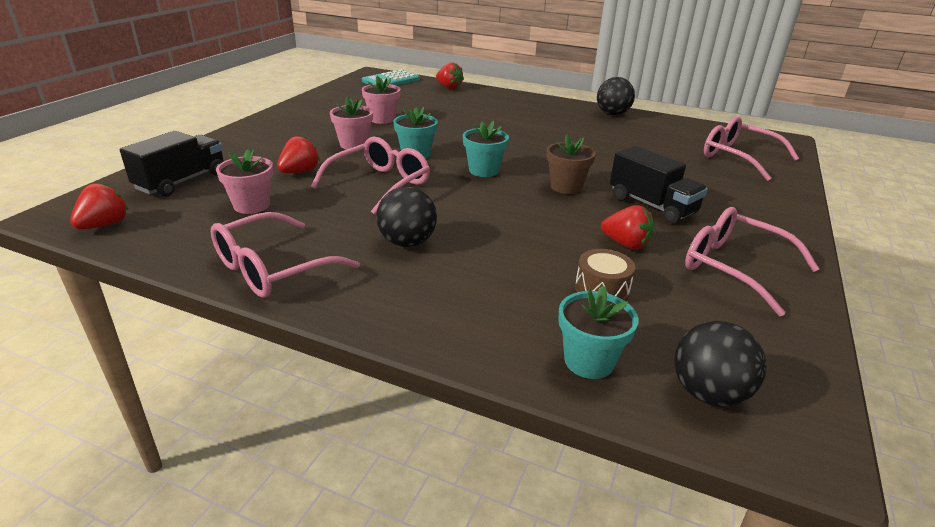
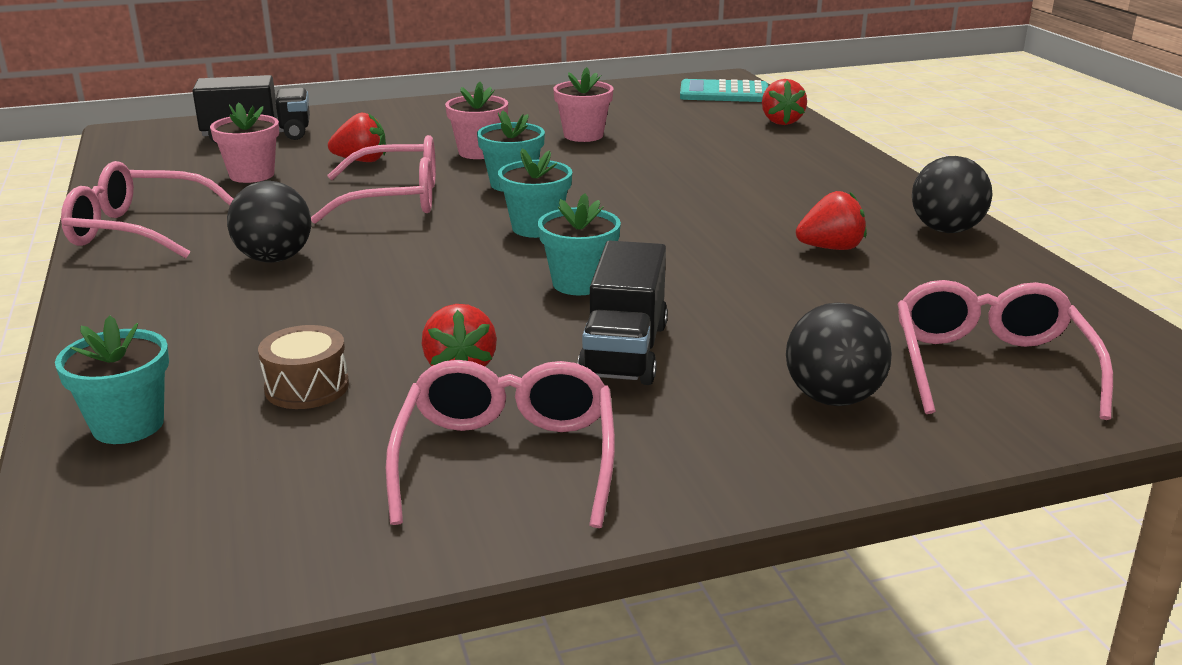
camera: 50 degrees right, 5 degrees down
(104, 225) = (134, 150): red strawberry -> red strawberry (831, 248)
(566, 187) = (579, 283): brown flower pot -> turquoise flower pot
(708, 393) = (130, 514): black ball -> black ball (833, 398)

